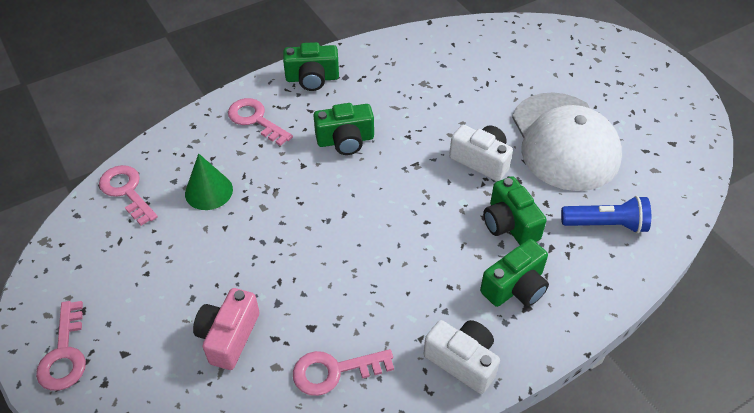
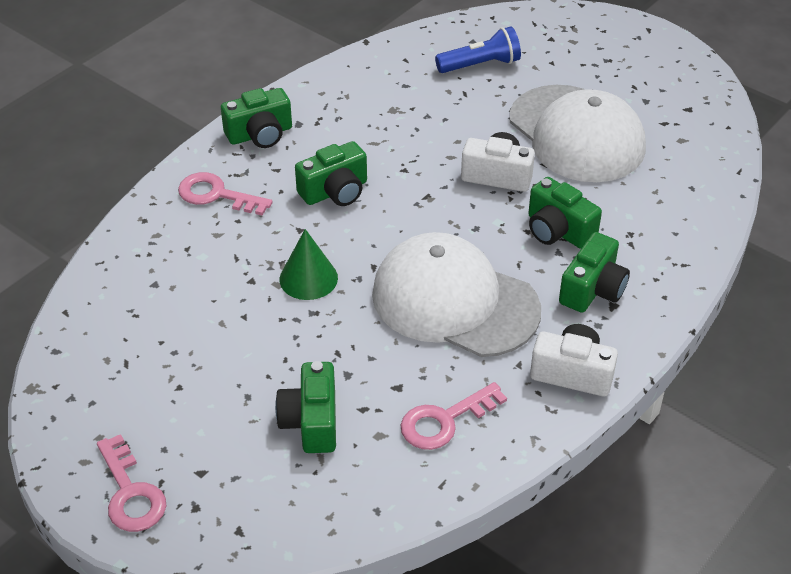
camera: 20 degrees left, 5 degrees down
(126, 191) = (103, 310): pink key -> none
(208, 191) = (203, 284): green cone -> green cone (308, 278)
(229, 336) = (311, 421): pink camera -> green camera
(393, 264) = (454, 302): none -> white cap
(606, 224) = (656, 205): blue flashlight -> blue flashlight (480, 65)

